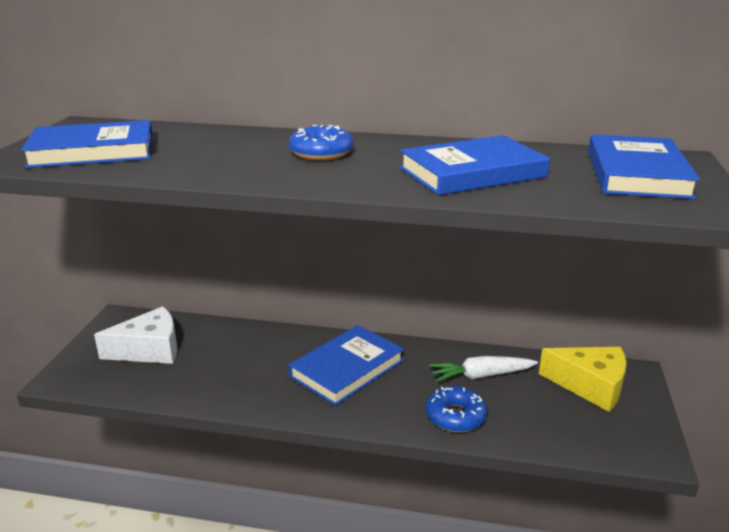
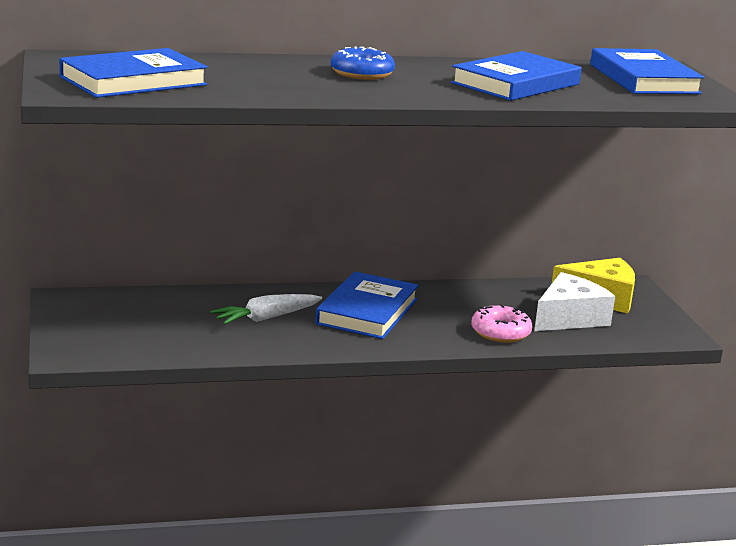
camera: 25 degrees left, 5 degrees down
(149, 349) = (137, 320): white cheese -> white cheese (569, 318)
(455, 416) = (500, 332): blue donut -> pink donut
(481, 376) = (499, 302): white carrot -> white carrot (266, 318)

